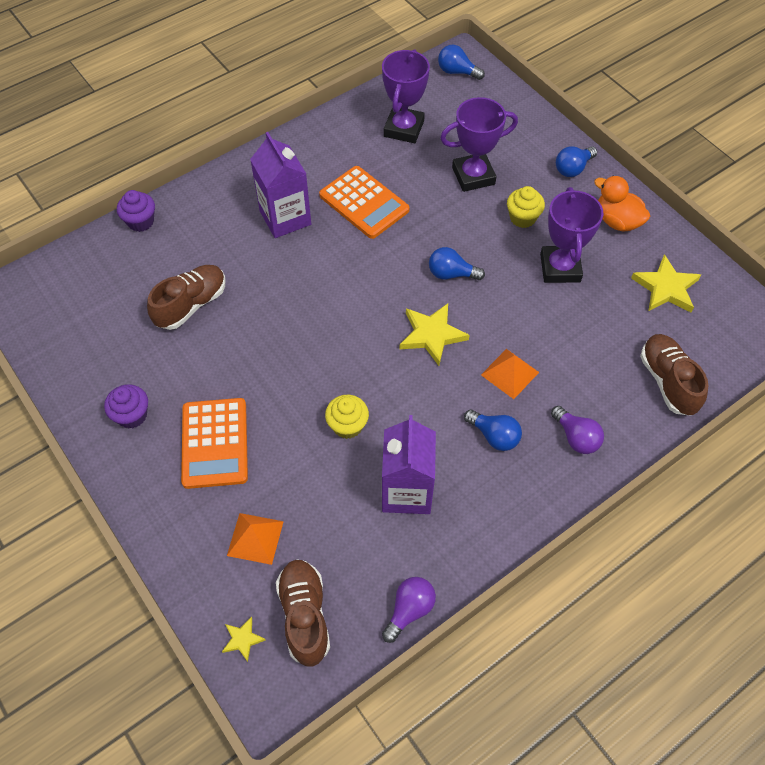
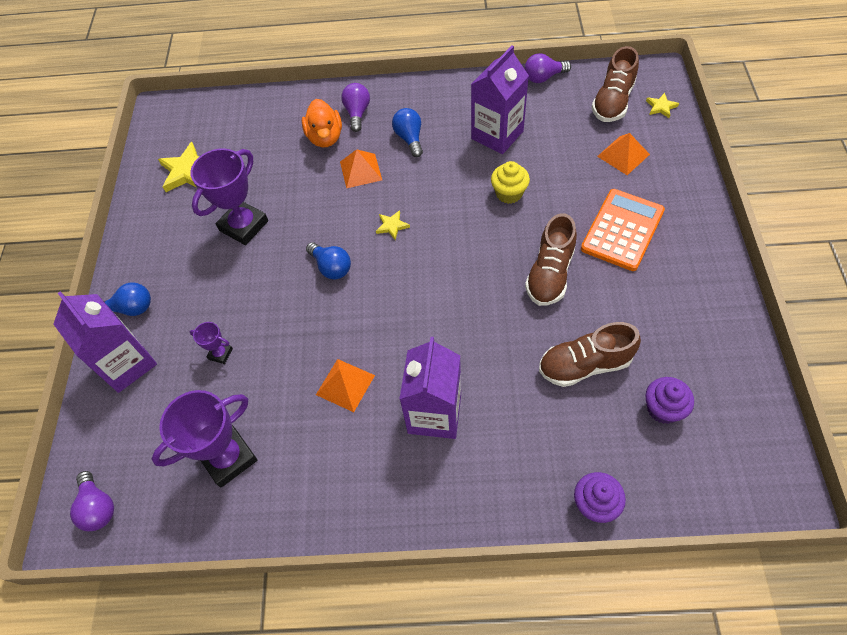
camera: 140 degrees left, 0 degrees up
(132, 415) = (686, 286): purple cupcake -> purple cupcake (663, 409)
(364, 203) = (345, 385): orange calculator -> orange pyramid
(432, 335) = (392, 226): yellow star -> yellow star, size x0.52
(457, 72) = (98, 507): blue light bulb -> purple light bulb
(473, 176) = (220, 354): purple trophy -> purple trophy, size x0.47
(522, 218) = (224, 285): yellow cupcake -> none
(532, 138) = (127, 364): none -> purple carton
(617, 221) = (157, 239): orange duck -> orange duck (325, 137)
(667, 381) = (263, 115): brown shoe -> brown shoe (550, 274)

